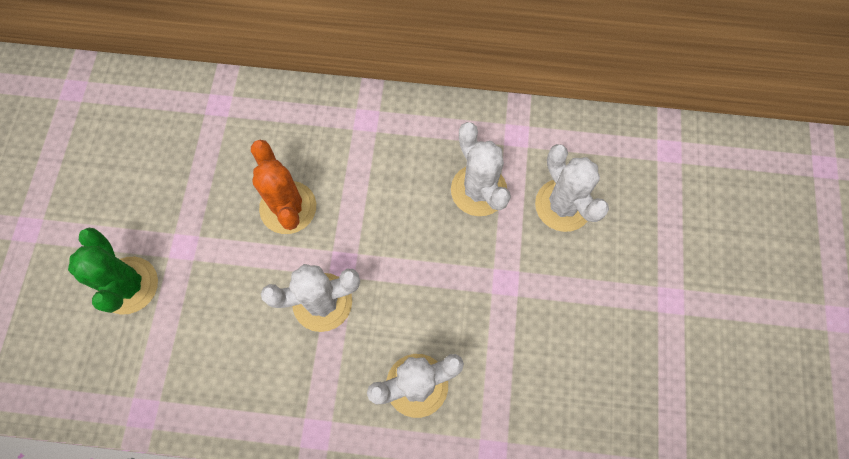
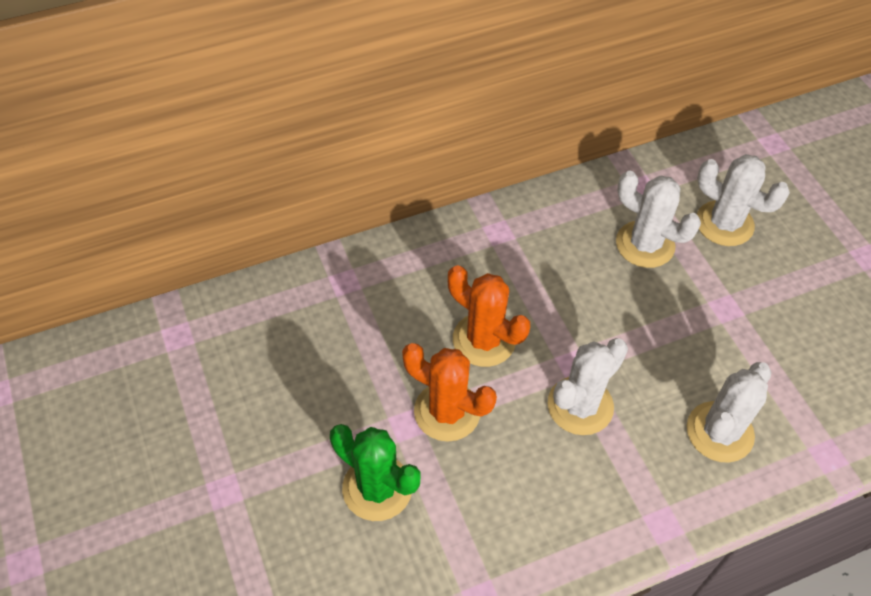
camera: 30 degrees left, 15 degrees down
(219, 252) = (447, 411): none -> orange cactus

